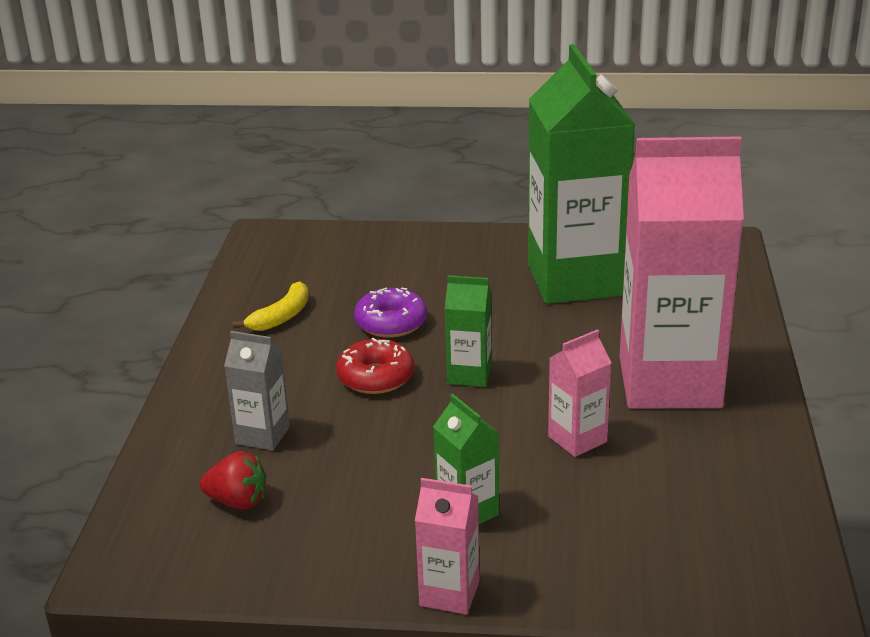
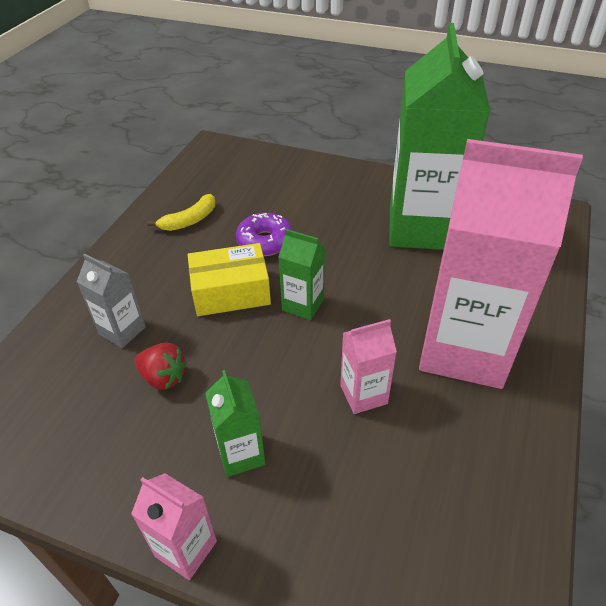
camera: 15 degrees right, 15 degrees up
(237, 501) = (71, 394): red strawberry -> red strawberry (163, 377)
(376, 377) = (231, 292): red donut -> yellow box

